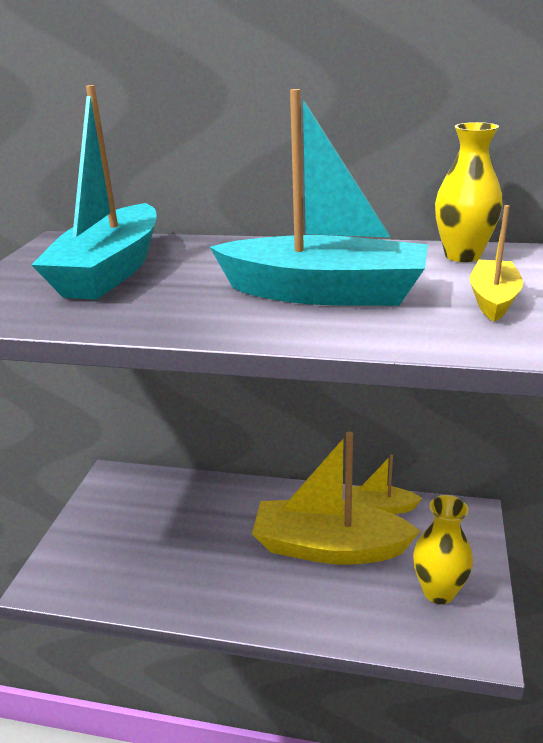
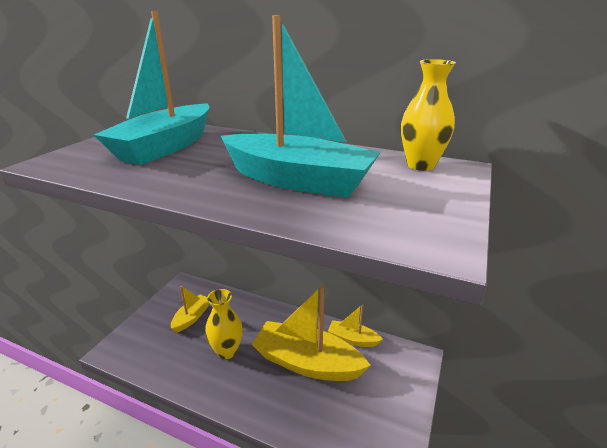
camera: 10 degrees right, 0 degrees up
(438, 591) = (374, 414): yellow vase -> yellow vase (227, 351)
(493, 300) = (425, 203): yellow boat -> yellow boat (192, 317)

